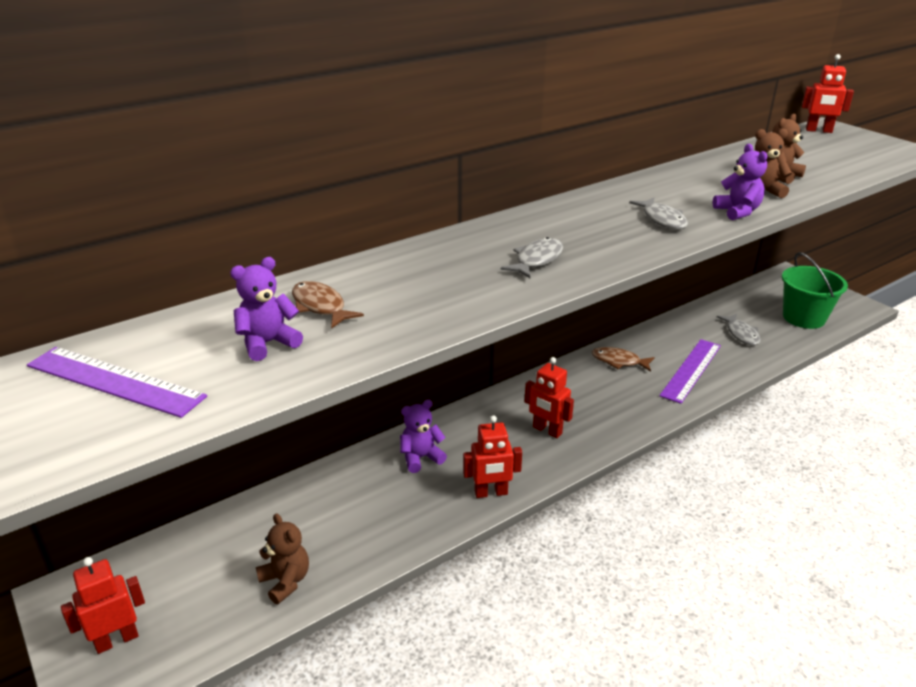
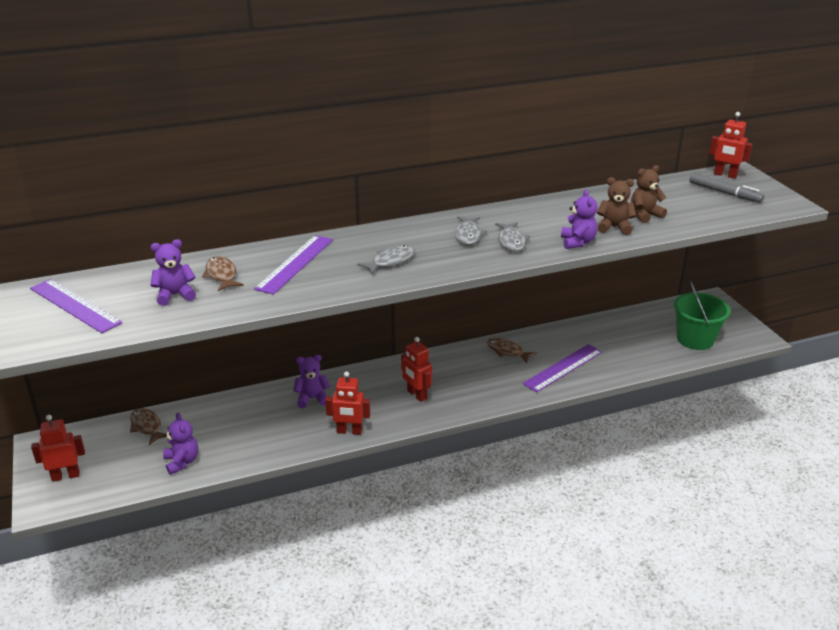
camera: 15 degrees right, 0 degrees up
(213, 538) = (147, 427): none -> brown fish
(285, 581) = (182, 462): brown teddy bear -> purple teddy bear
(413, 278) = (295, 264): none -> purple ruler
(741, 334) = (628, 345): grey fish -> grey fish (468, 235)
(836, 147) = (724, 193): none -> grey marker

